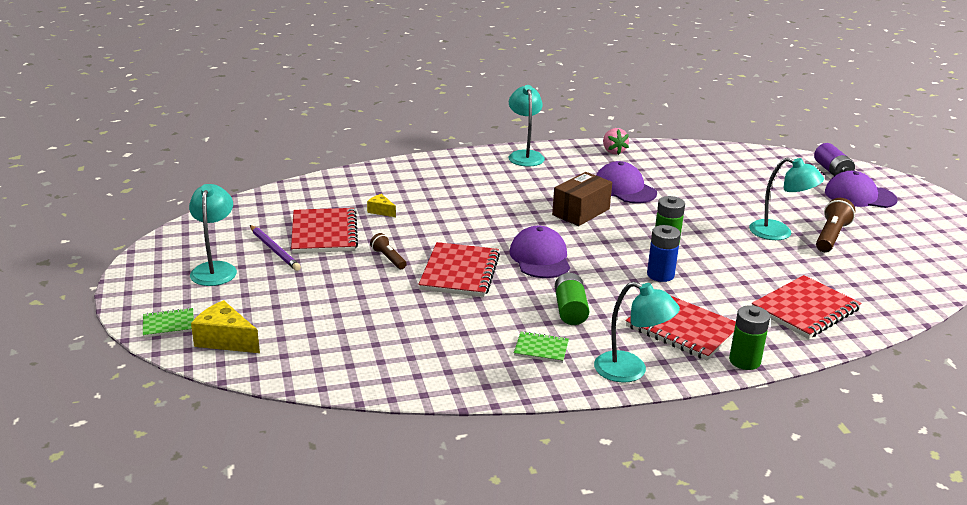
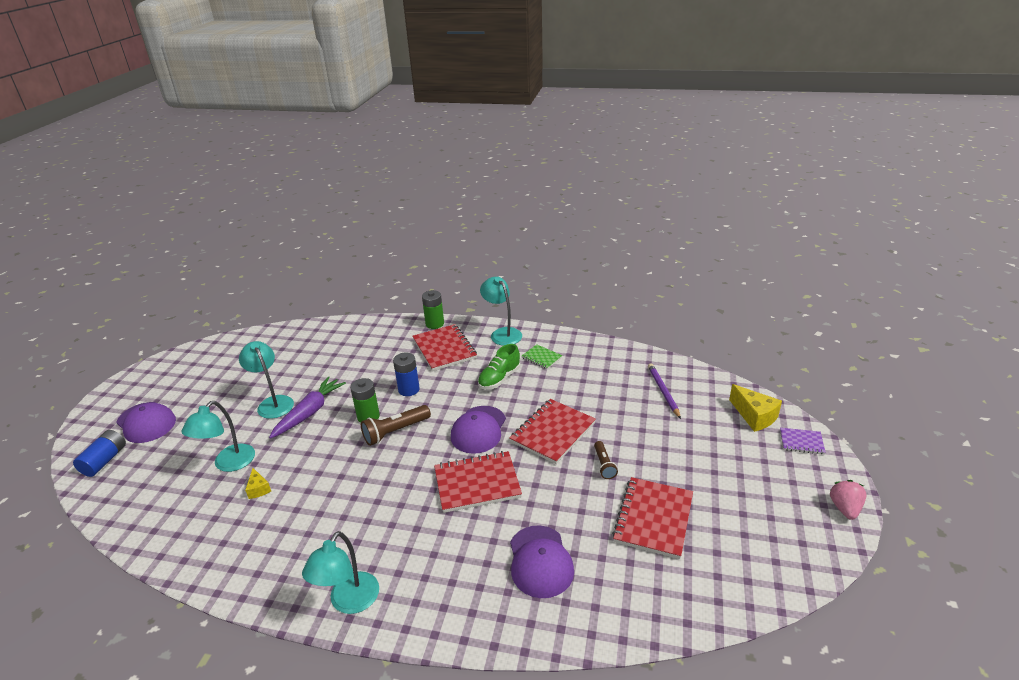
camera: 150 degrees left, 5 degrees up
(168, 324) = (801, 442): green notebook -> purple notebook
(215, 269) = (767, 496): turquoise lamp -> turquoise lamp (228, 464)
(274, 250) = (708, 508): purple pencil -> purple pencil (663, 391)
(381, 211) = (582, 538): yellow cheese -> yellow cheese (258, 489)
(570, 310) = (499, 378): green battery -> green shoe
(581, 212) = (392, 475): brown box -> none
(613, 151) = (244, 573): pink strawberry -> pink strawberry (845, 508)
(624, 188) = (316, 497): purple cap -> purple cap (540, 561)
(728, 234) = (309, 412): none -> purple carrot
(805, 309) = (356, 342): red notebook -> red notebook (477, 483)
(831, 236) = (244, 389): brown flashlight -> brown flashlight (395, 431)
(832, 171) = (105, 460): purple battery -> blue battery

